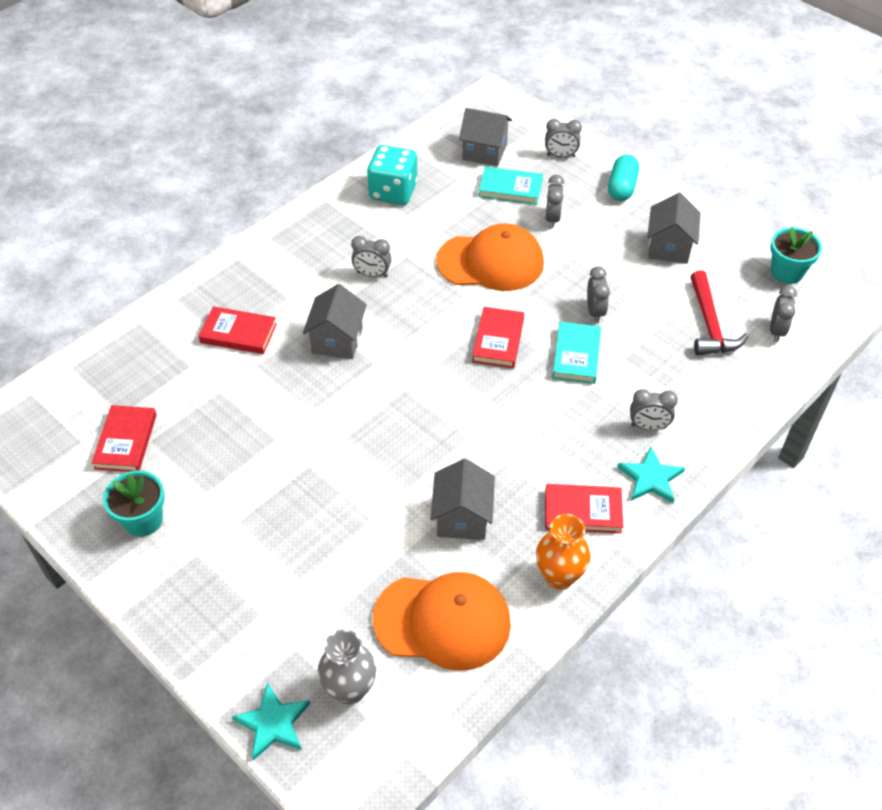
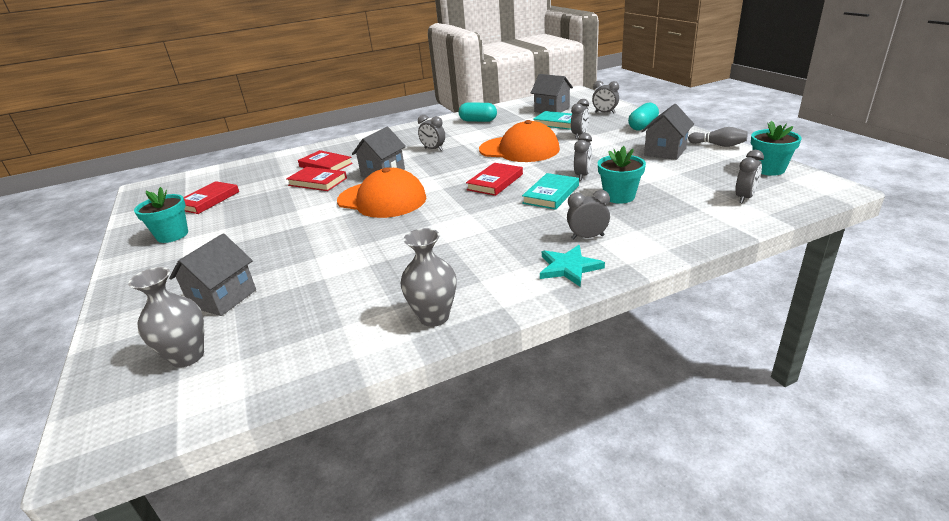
camera: 25 degrees right, 20 degrees down
(273, 723) = (107, 365): turquoise star -> none
(393, 192) = (478, 121): turquoise dice -> turquoise capsule
(443, 621) = (307, 327): orange cap -> orange cap (382, 199)
(462, 517) = (384, 267): grey house -> grey house (223, 298)
(559, 576) = (434, 317): orange vase -> grey vase
(583, 511) = (490, 279): red book -> red book (317, 182)
(648, 426) = (587, 237): grey clock -> grey clock turned 150 degrees clockwise
(652, 348) = (619, 196): none -> turquoise flower pot
(710, 324) = (680, 189): red hammer -> none
(722, 226) = (718, 145): none -> grey bowling pin

